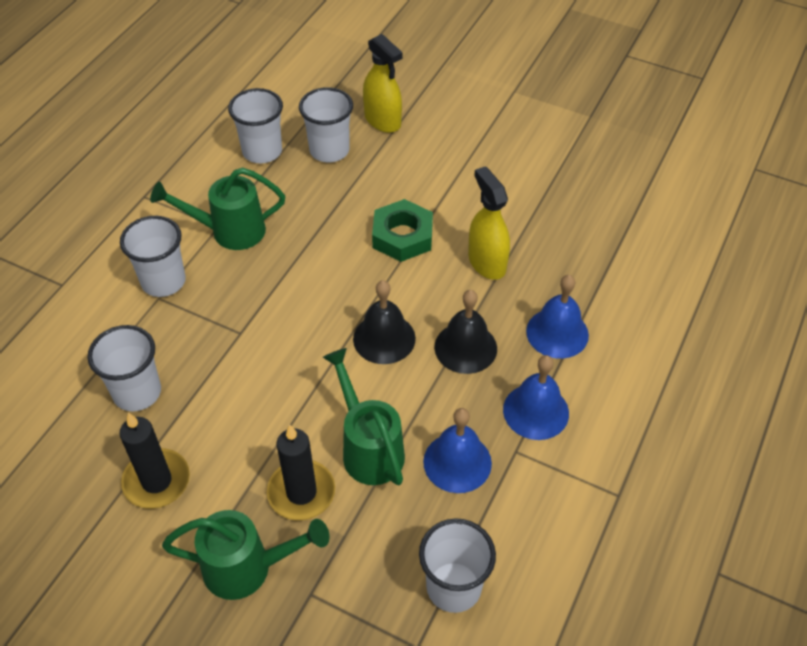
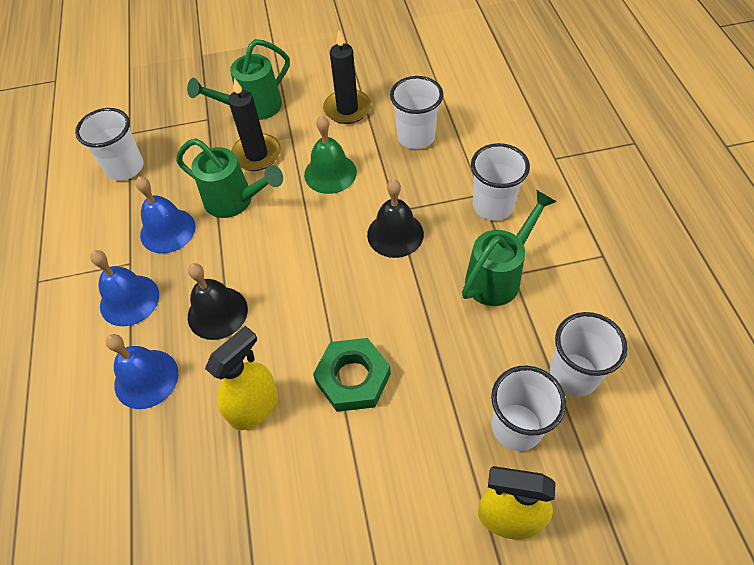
camera: 145 degrees right, 5 degrees up
(254, 413) = (330, 173): none -> green bell
(384, 338) = (288, 277): black bell -> black bell (395, 234)
(486, 262) = (254, 406): yellow spray bottle -> yellow spray bottle turned 75 degrees counterclockwise

